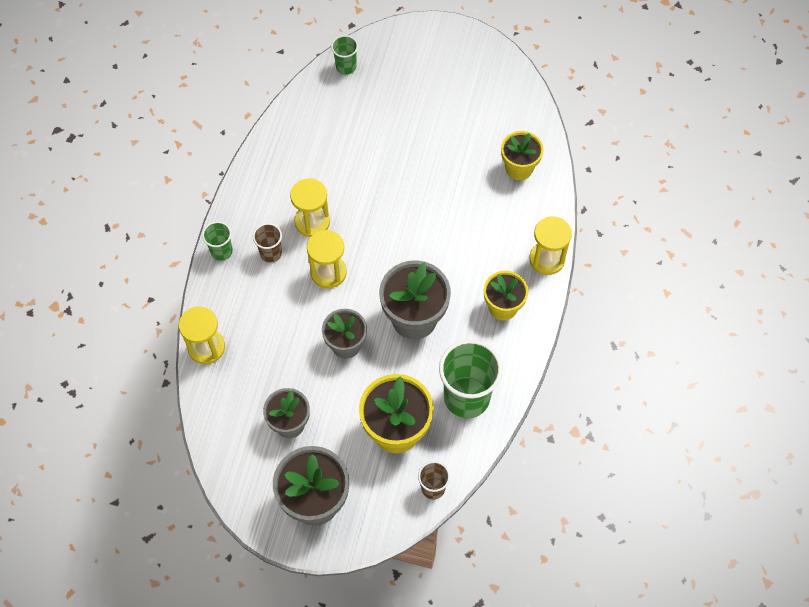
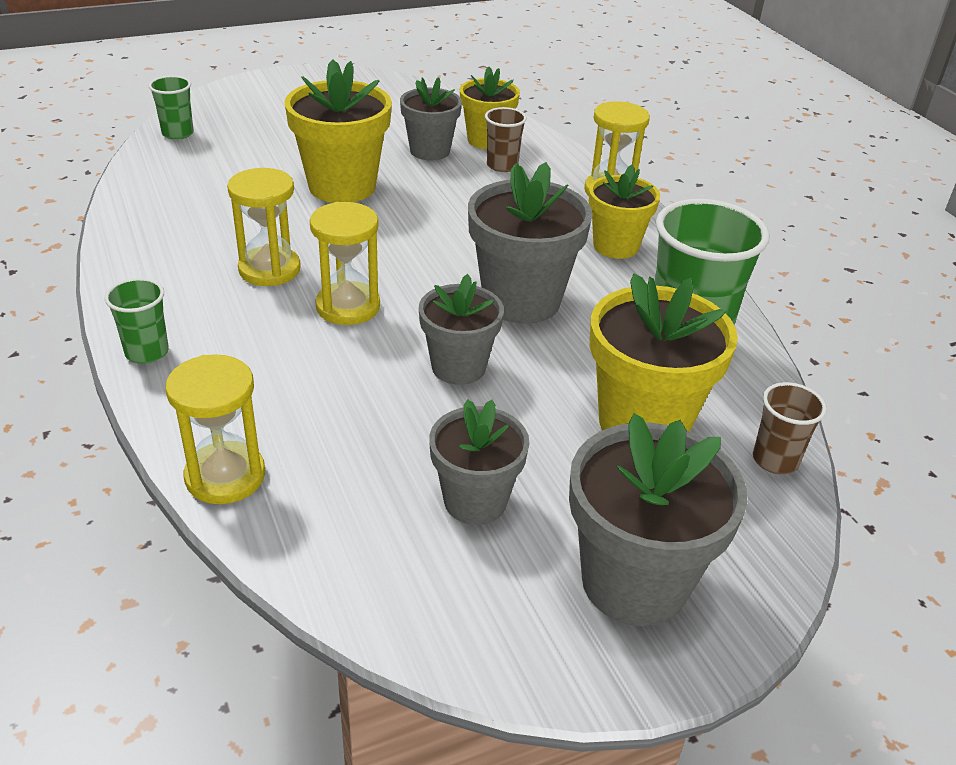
camera: 40 degrees left, 25 degrees down
(271, 253) = (235, 322): brown cup -> brown cup (502, 166)
(399, 170) = (342, 186): none -> yellow flower pot
(475, 161) = (430, 151): none -> grey flower pot

